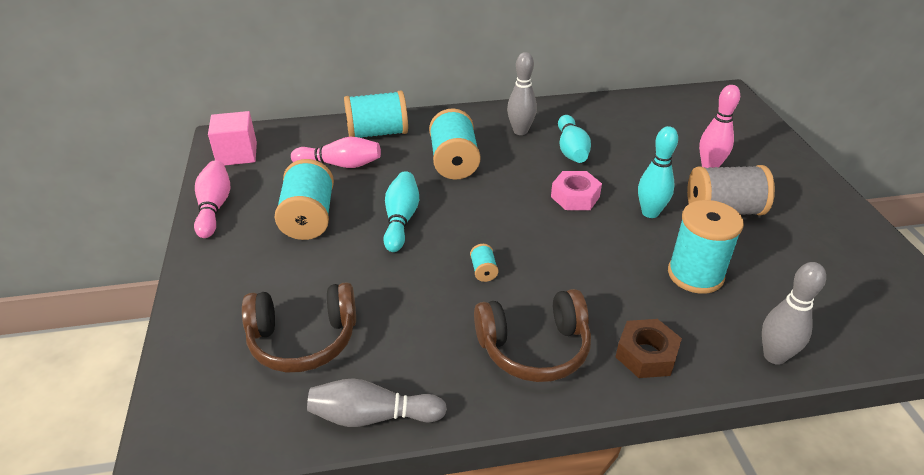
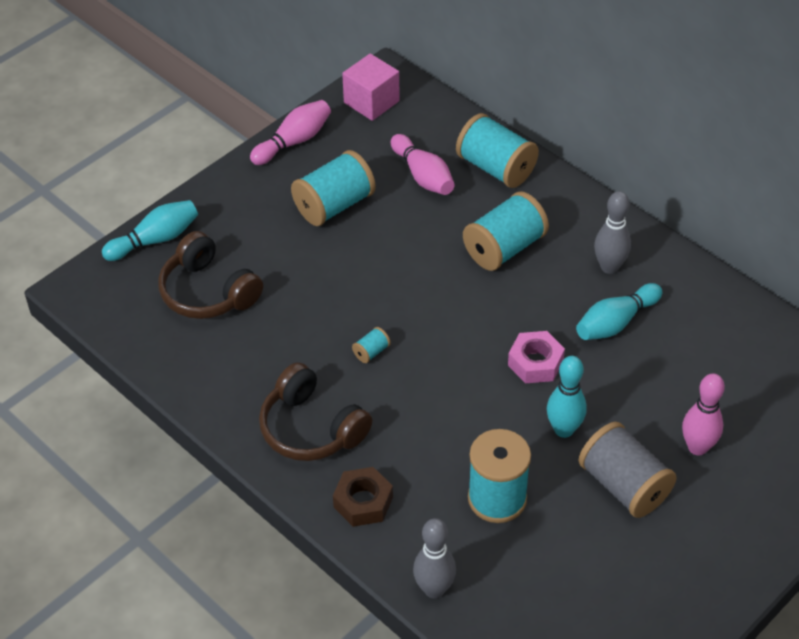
camera: 55 degrees right, 10 degrees up
(373, 416) = (174, 372): grey bowling pin -> none
(401, 220) = (386, 263): turquoise bowling pin -> turquoise bowling pin (155, 240)

